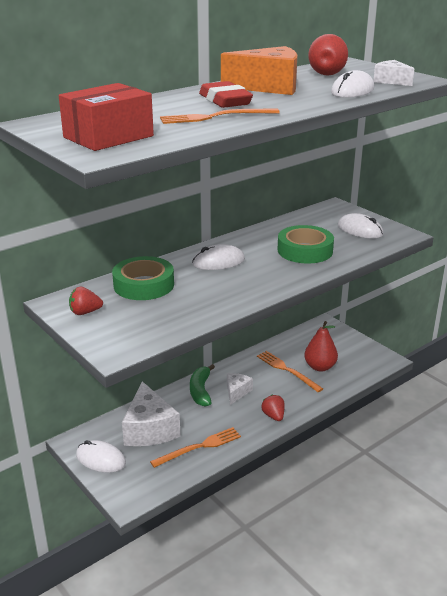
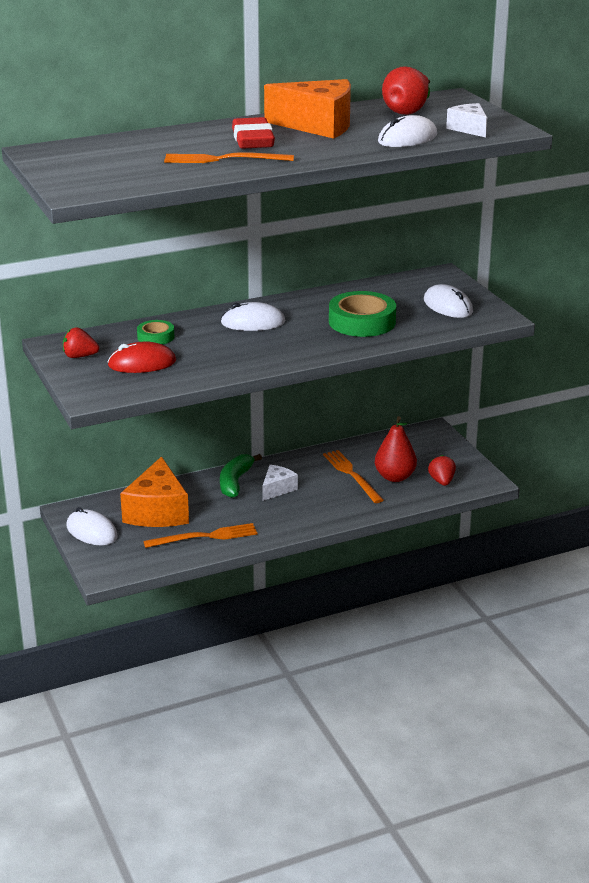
camera: 15 degrees right, 0 degrees up
(108, 137) = (99, 173): red box -> none
(143, 285) = (155, 337): green tape -> green tape, size x0.54
(145, 311) = (142, 363): none -> red mouse
(149, 429) = (157, 511): white cheese -> orange cheese
(273, 416) = (307, 519): red strawberry -> red strawberry (441, 481)

